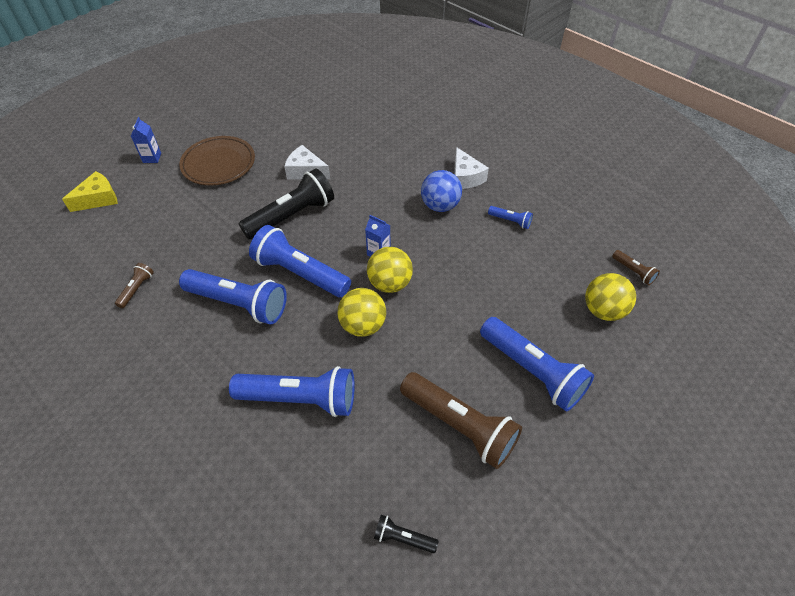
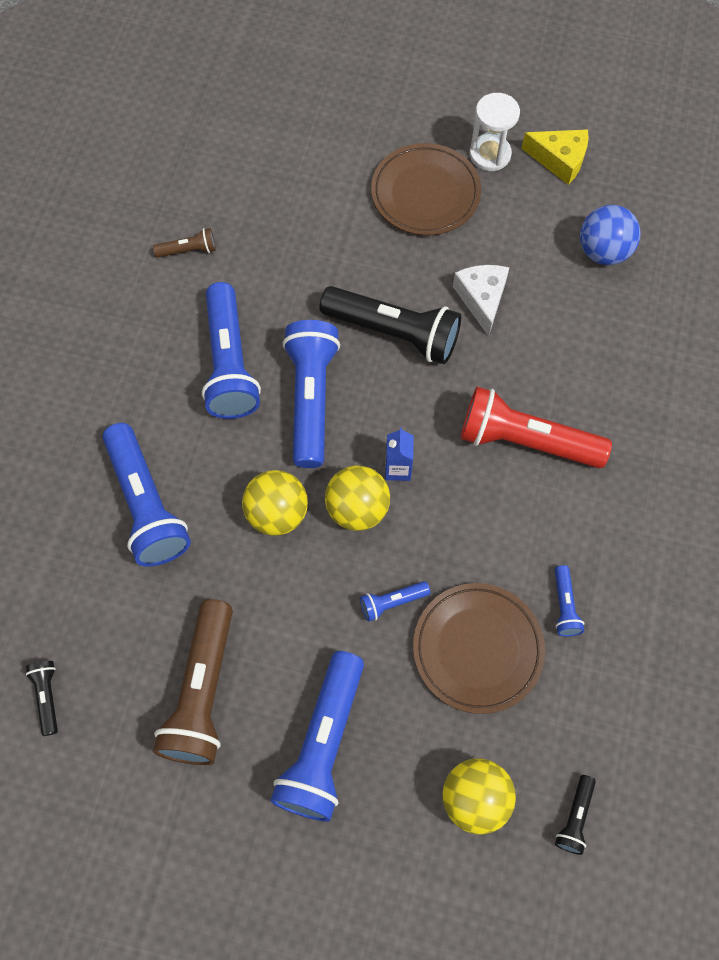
camera: 60 degrees right, 15 degrees up
(98, 199) = (285, 115): yellow cheese -> yellow cheese (559, 160)
(152, 158) = (385, 116): blue carton -> none
(223, 129) = (490, 154): none -> white hourglass
(404, 193) = (525, 441): none -> red flashlight
(440, 206) = (531, 499): blue ball -> blue ball (603, 252)
(461, 294) = (392, 602): none -> blue flashlight
(465, 177) = (612, 504): white cheese -> none
(513, 268) = (477, 649): none -> brown plate
(633, 272) = (574, 818): brown flashlight -> black flashlight

